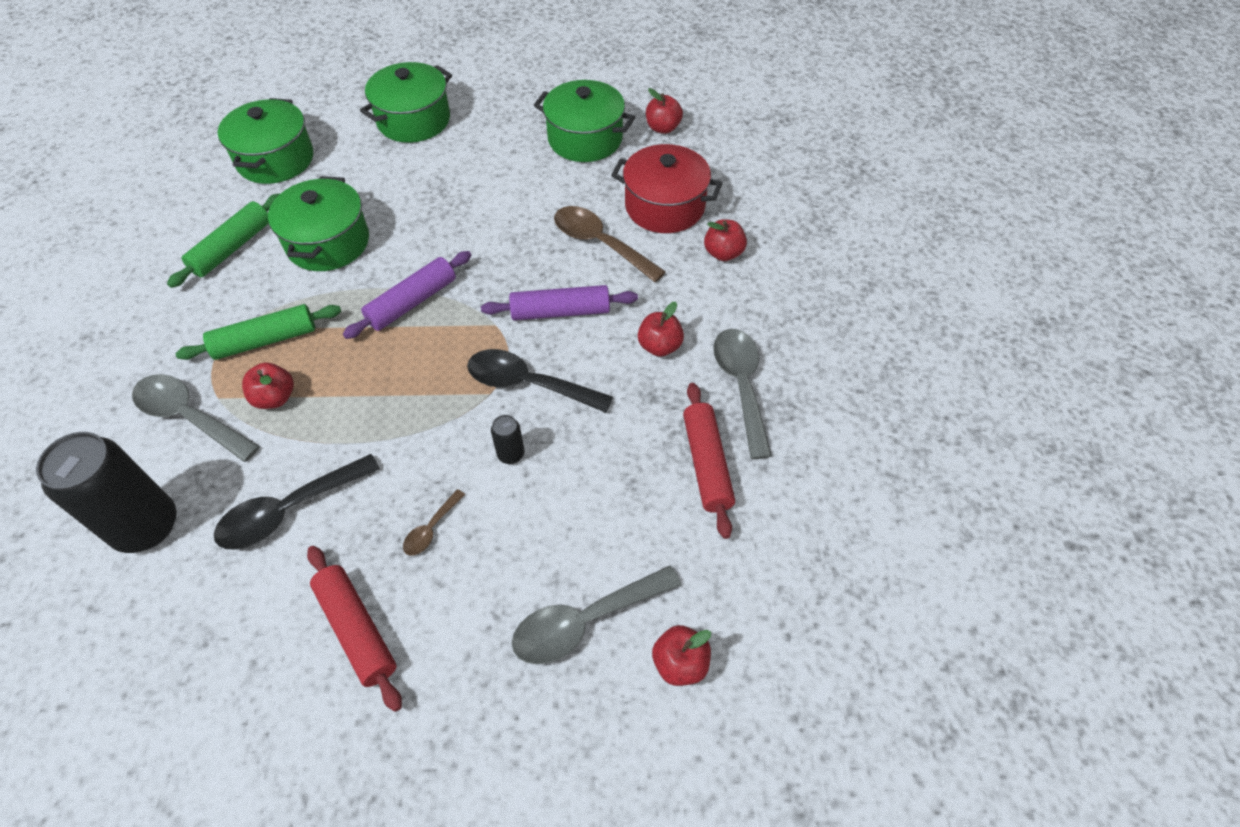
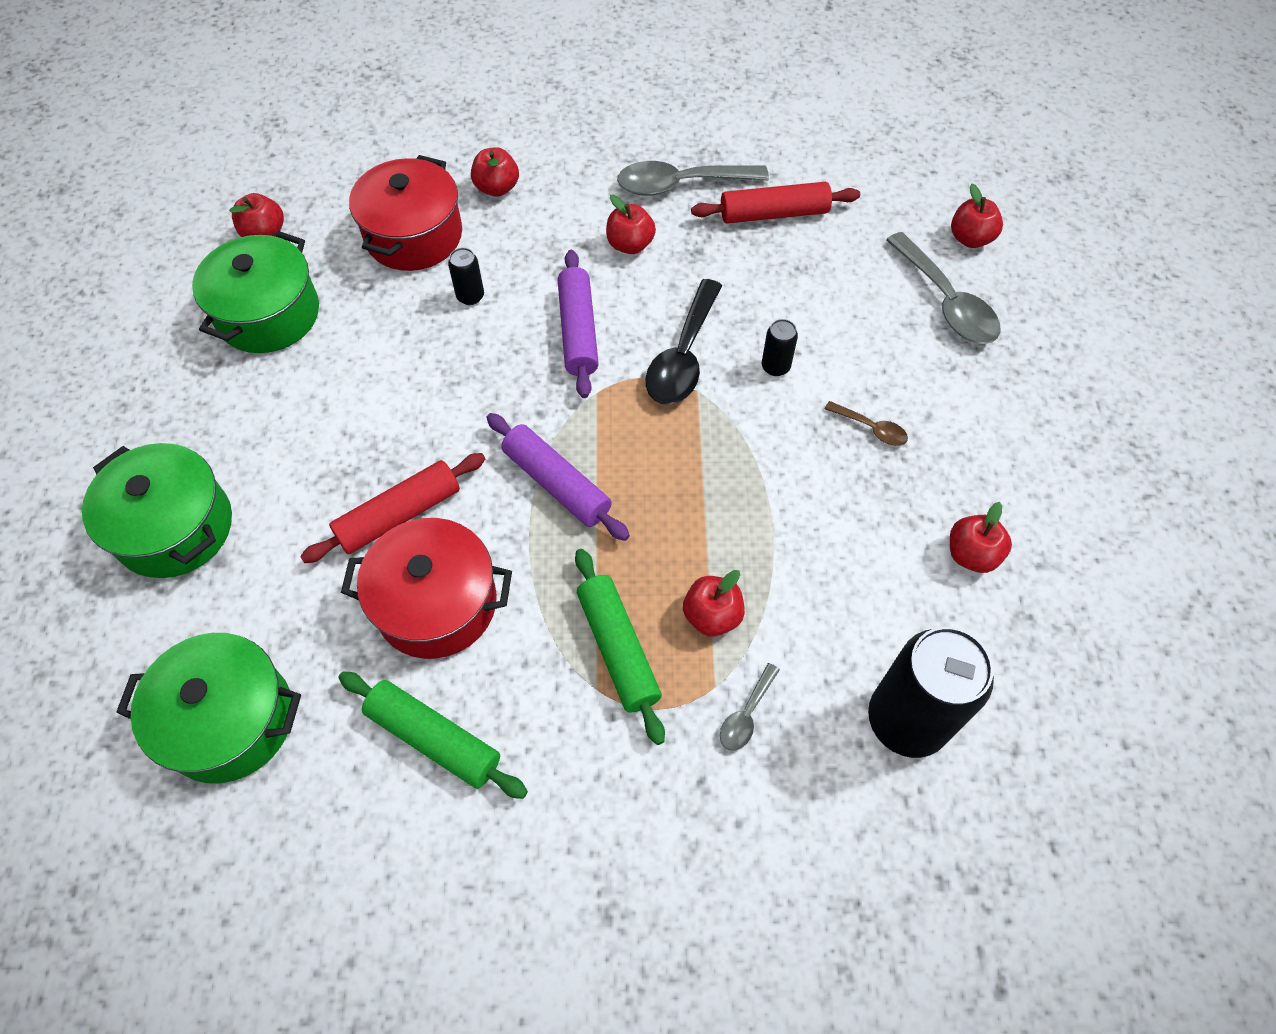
camera: 90 degrees left, 5 degrees up
(189, 417) = (746, 715): grey spoon -> grey spoon, size x0.50
(279, 600) = (971, 554): none -> red apple
(289, 510) = (866, 567): black spoon -> none
(328, 242) = (436, 604): green pot -> red pot
(357, 630) = (988, 479): red rolling pin -> red rolling pin (399, 515)
(600, 243) = (470, 296): brown spoon -> black can

